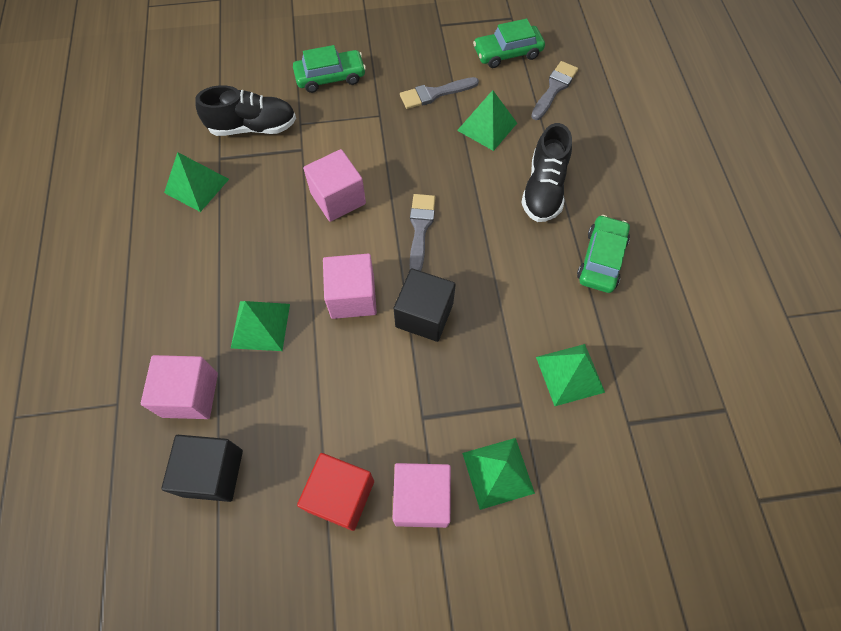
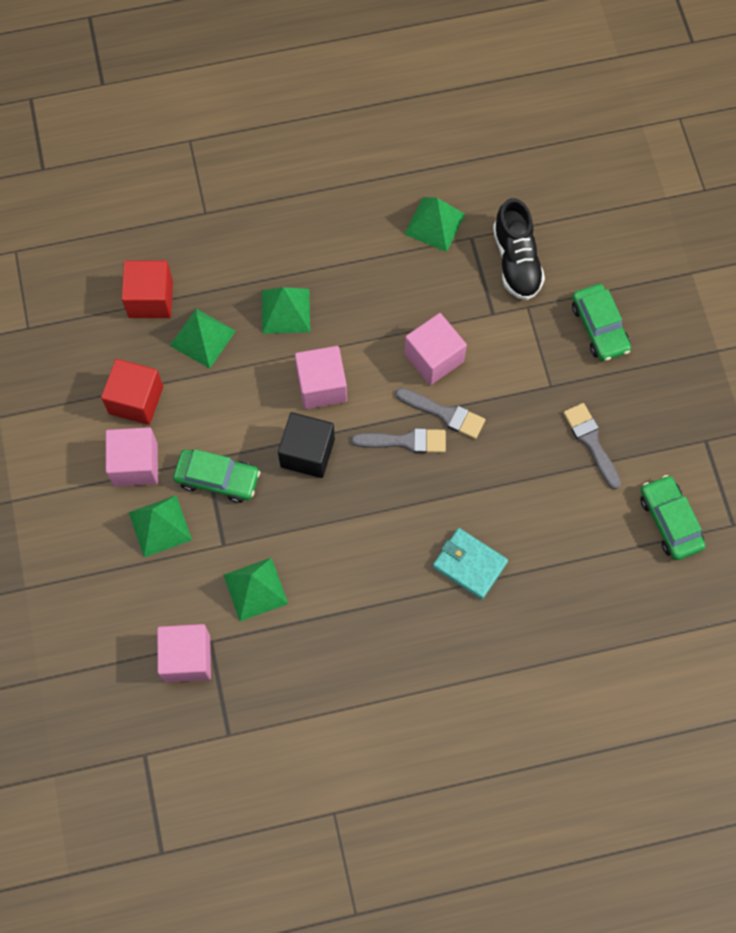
camera: 85 degrees right, 5 degrees up
(190, 395) = (216, 267): pink cube -> pink cube (187, 658)
(213, 473) = (150, 299): black cube -> red cube
(487, 126) = (550, 502): green pyramid -> green pyramid (202, 338)
(543, 189) = (469, 564): black shoe -> turquoise wallet
(554, 89) = (619, 577): grey brush -> grey brush (444, 413)
(601, 259) = (385, 623): green car -> green car (217, 479)

